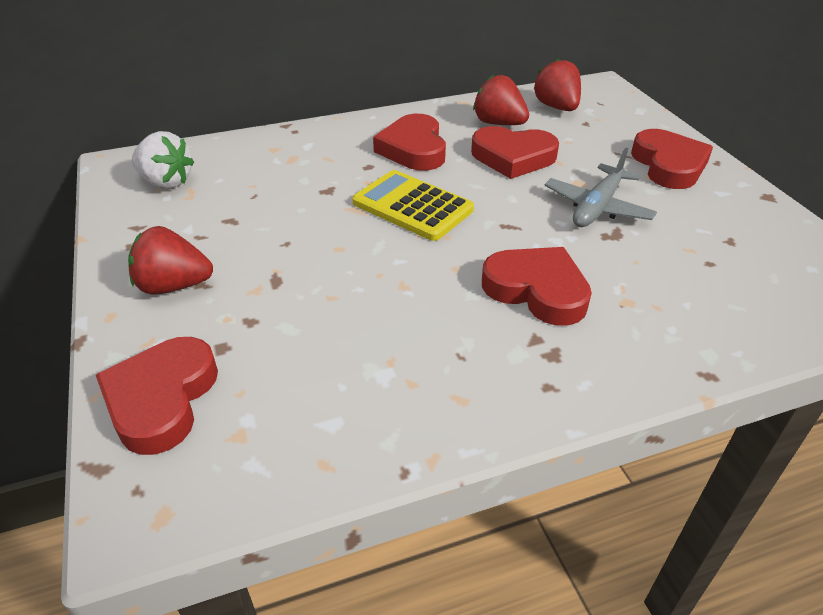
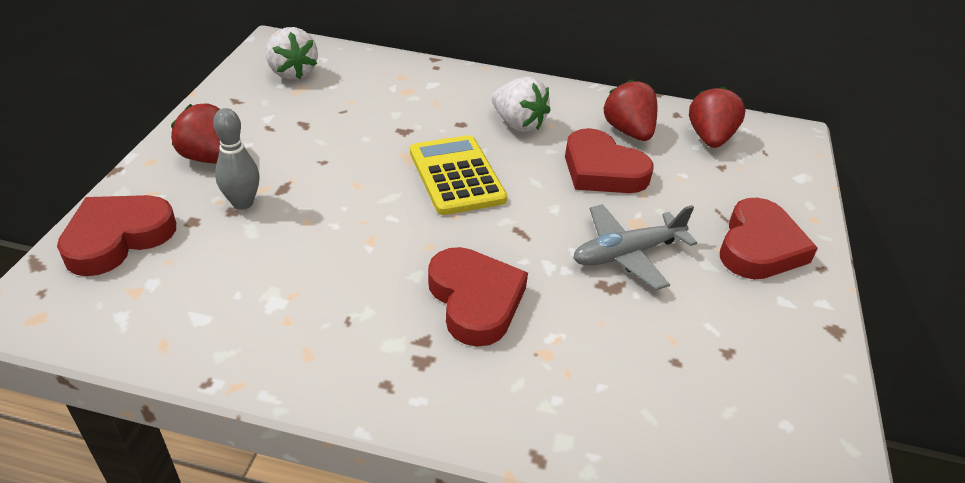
camera: 30 degrees right, 0 degrees up
(253, 309) = (243, 203): none -> grey bowling pin
(413, 149) = (518, 124): red heart -> white strawberry

